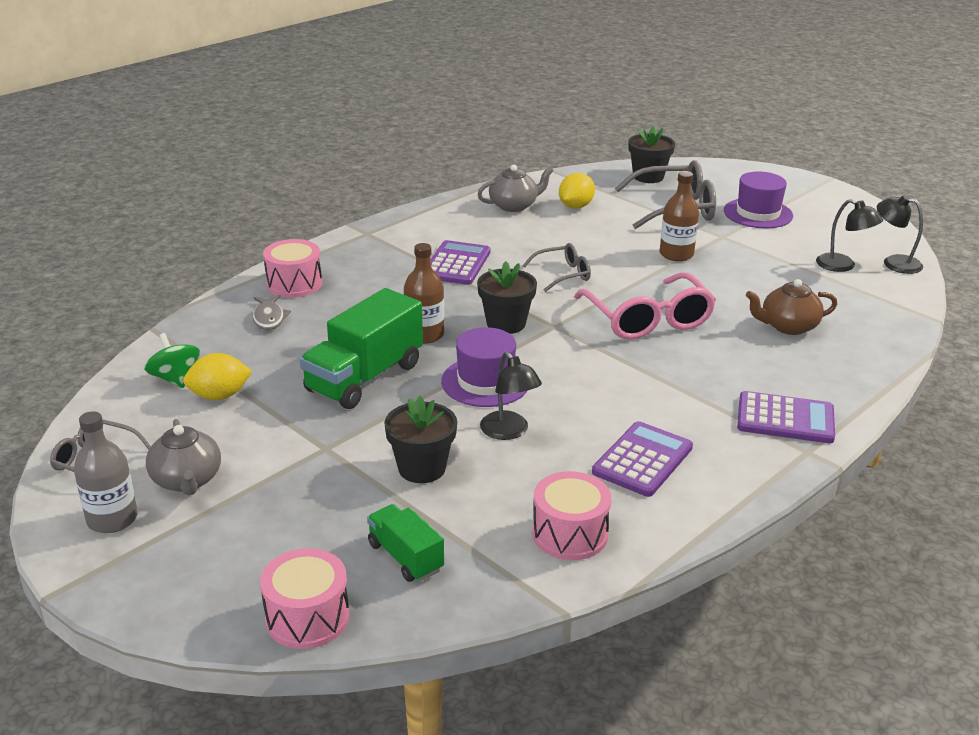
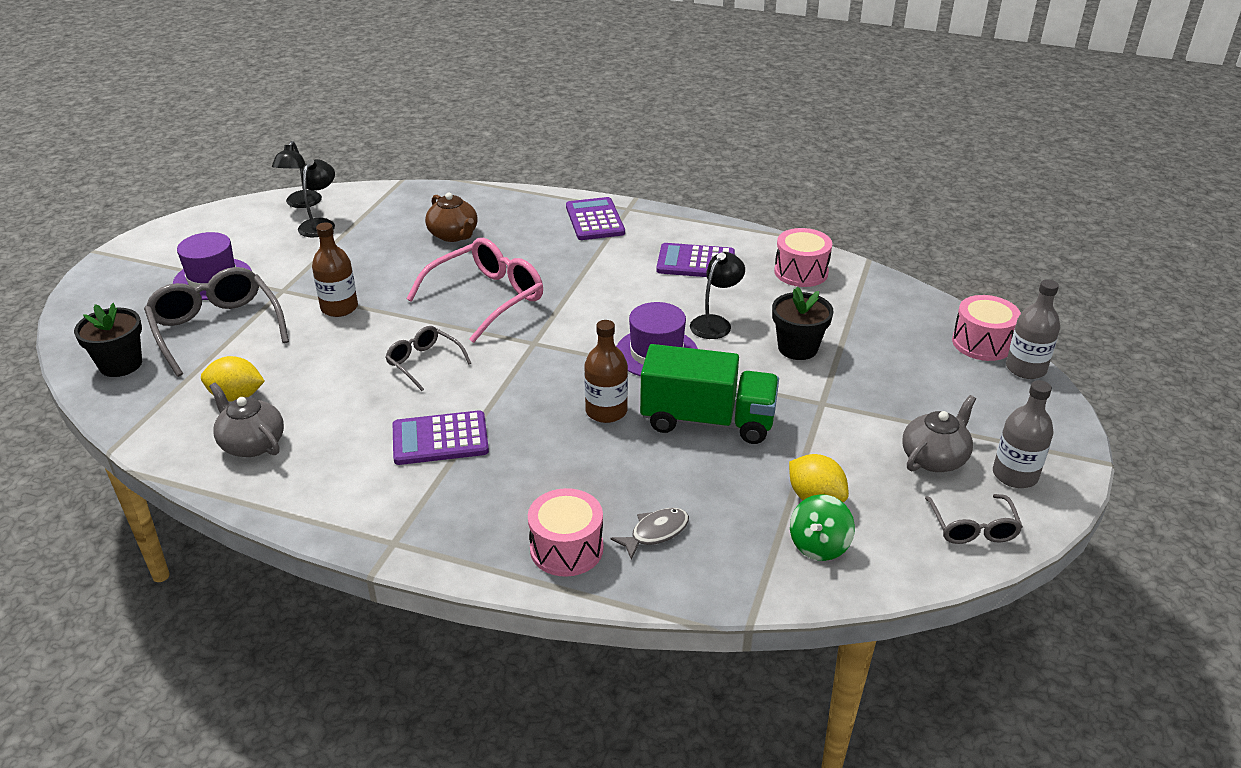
camera: 115 degrees left, 5 degrees up
(231, 627) = (1025, 368): none -> grey bottle
(405, 557) = (891, 325): green truck -> none
(506, 324) = (549, 370): black flower pot -> none

